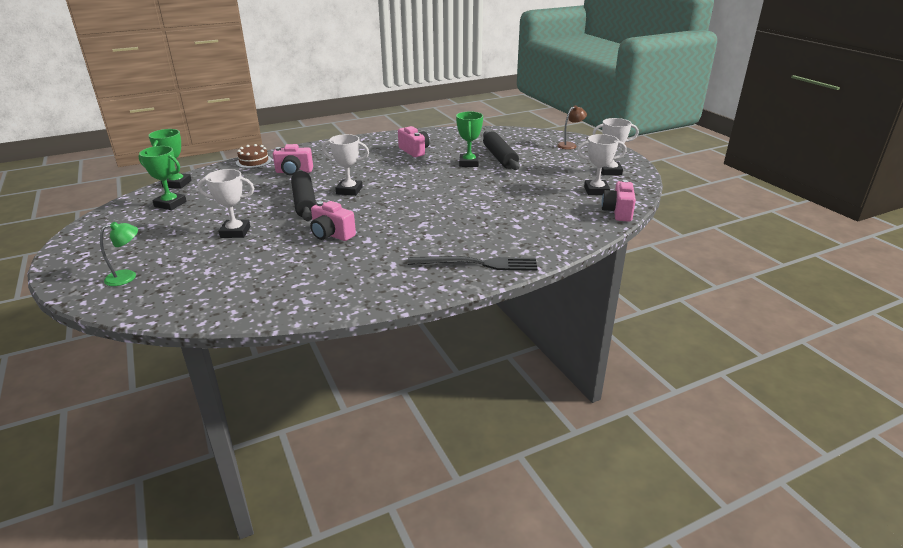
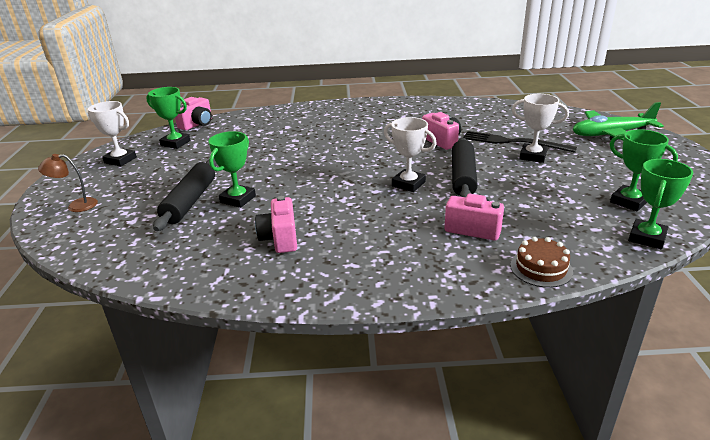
camera: 155 degrees left, 0 degrees up
(127, 276) = (611, 134): green lamp -> green plane
(477, 264) = (345, 109): black fork -> black fork (513, 142)
(596, 191) = (175, 143): white trophy -> green trophy

